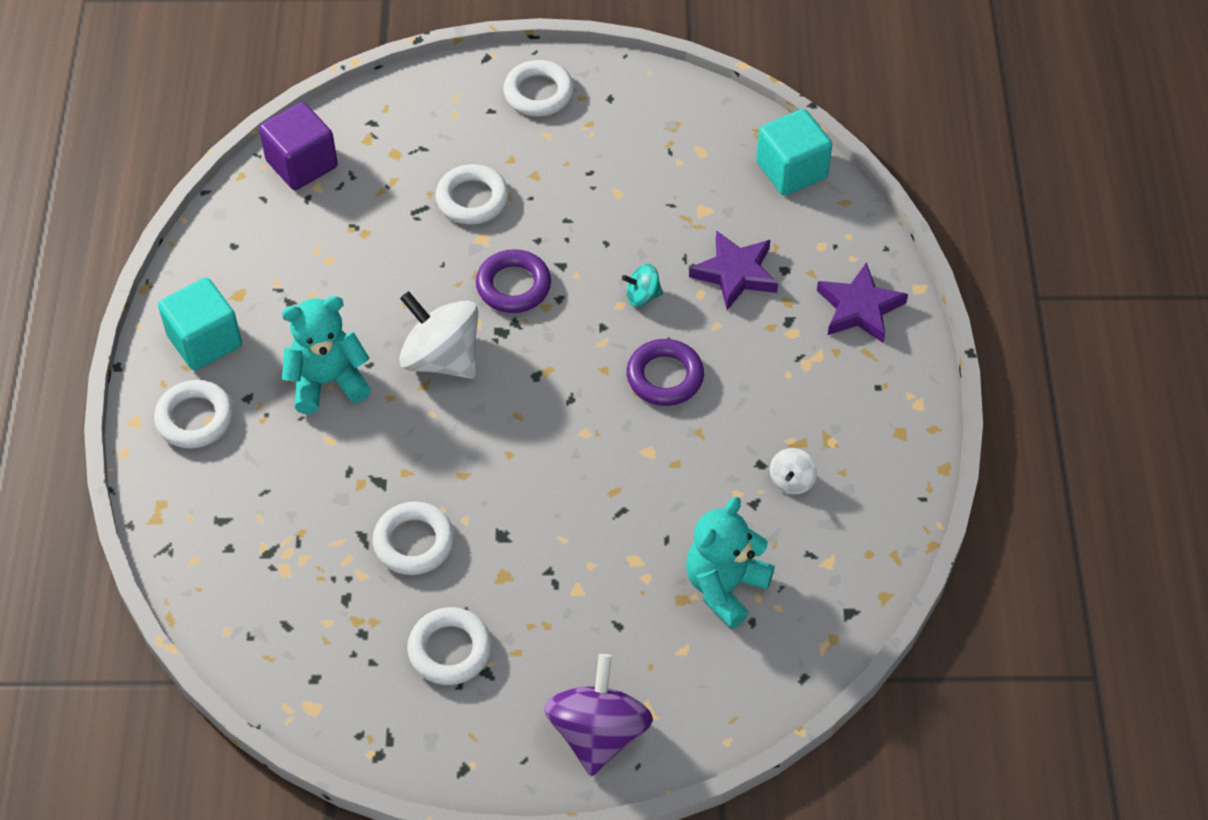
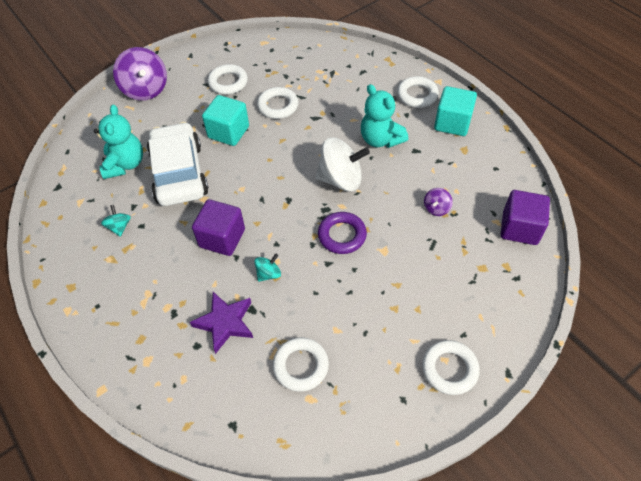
camera: 145 degrees right, 0 degrees up
(327, 382) = (380, 139): turquoise teddy bear -> turquoise teddy bear turned 105 degrees clockwise
(367, 245) = (436, 208): none -> purple spinning top
(472, 199) = (412, 269): white ring -> white ring (301, 366)
(654, 515) = (179, 173): none -> white car
(665, 377) = (222, 238): purple ring -> purple cube
(791, 170) = (239, 427): turquoise cube -> turquoise cube (228, 132)
(792, 481) = (119, 227): white spinning top -> turquoise spinning top
(859, 308) = (134, 349): purple star -> none

